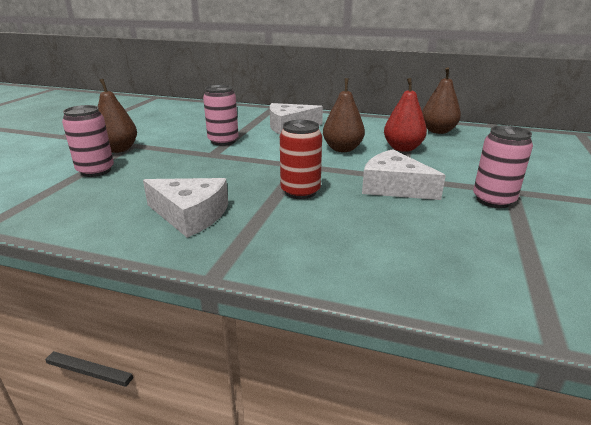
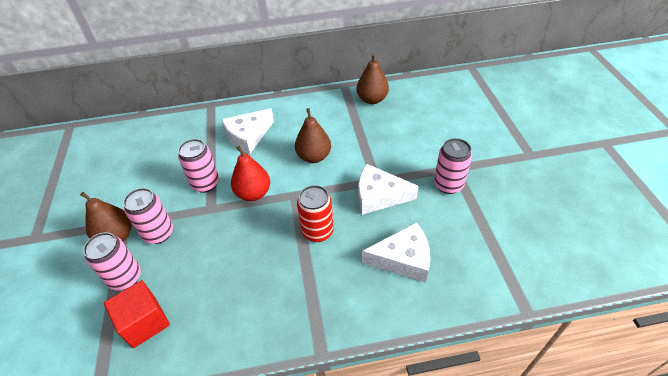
camera: 25 degrees left, 20 degrees up
(76, 198) = (144, 322): none -> red cube
(152, 156) = (158, 233): none -> pink can
(190, 215) = (256, 298): white cheese -> white cheese (403, 259)
(402, 148) = (358, 137): red pear -> red pear (253, 193)

